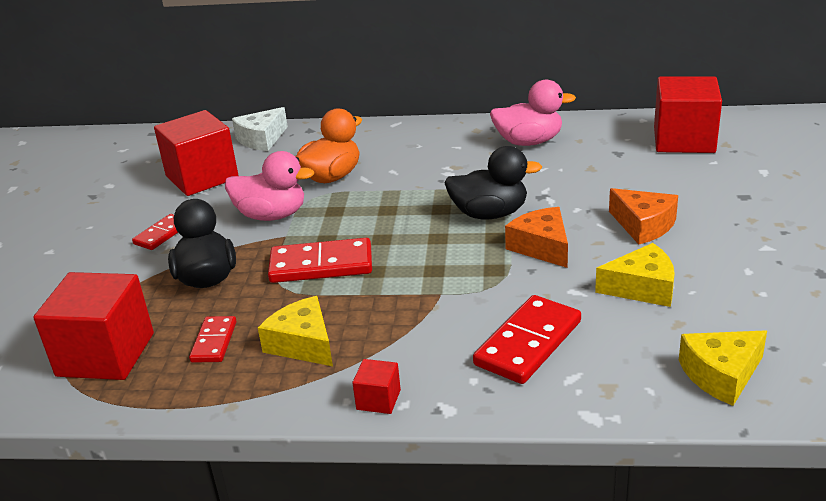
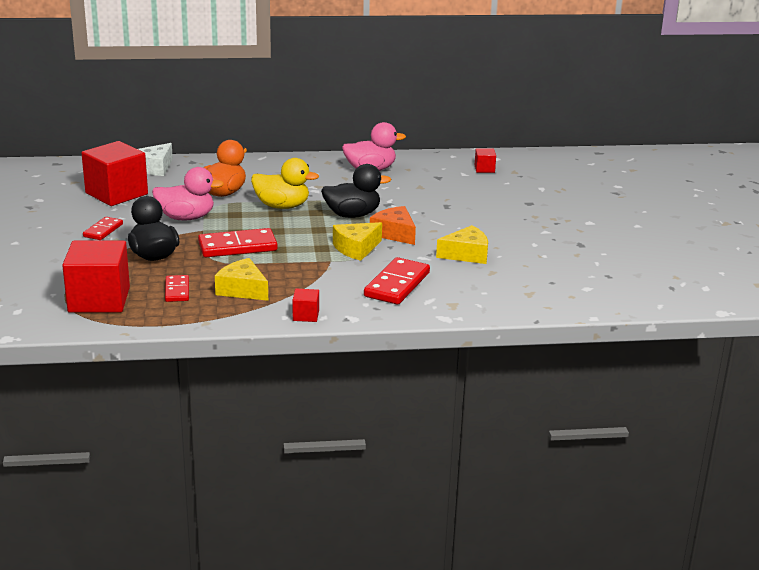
camera: 15 degrees left, 5 degrees down
(400, 198) = (282, 206): none -> yellow duck
(643, 225) = (462, 220): orange cheese -> none
(684, 140) = (484, 169): red cube -> red cube, size x0.44
(721, 375) = (521, 296): yellow cheese -> yellow cheese (356, 248)

